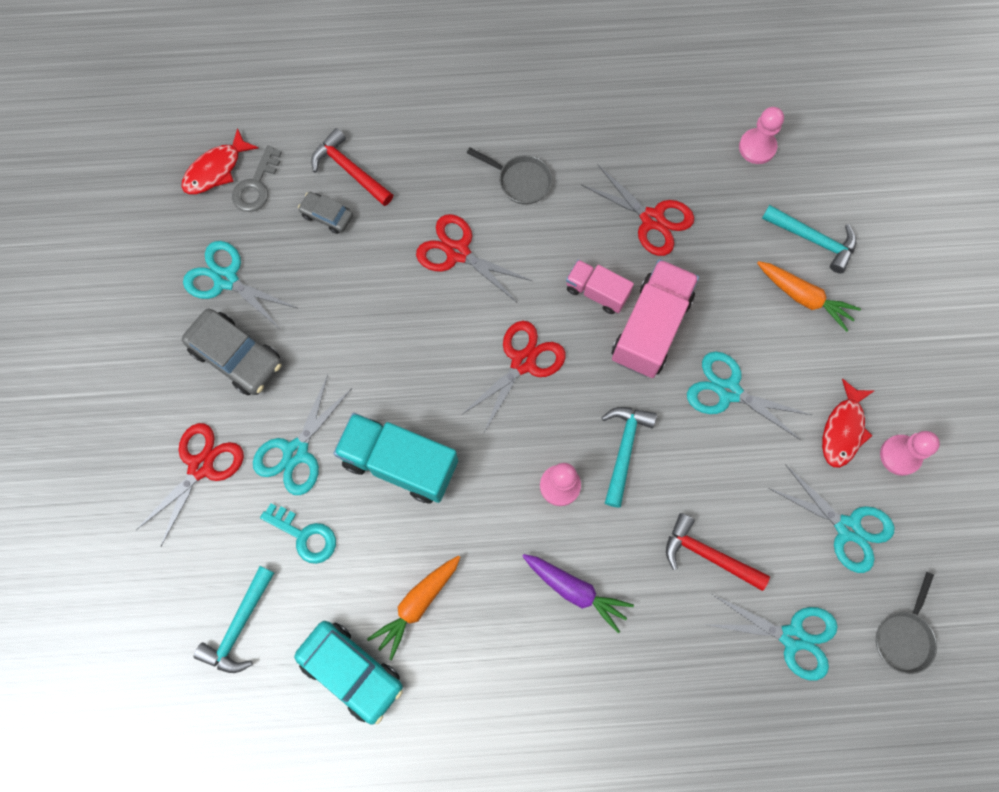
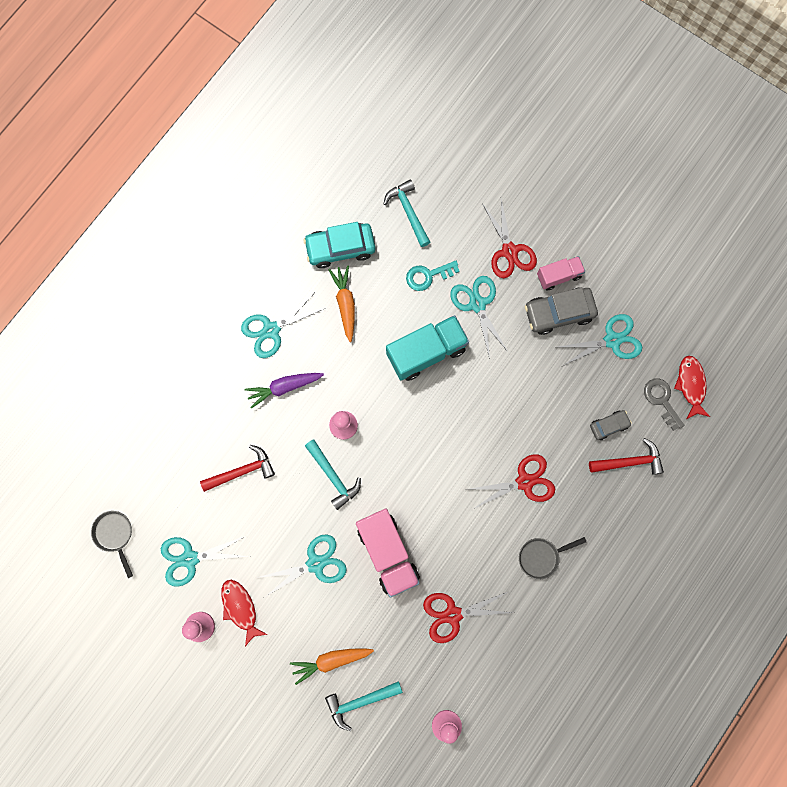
camera: 130 degrees right, 5 degrees up
(523, 362) = (428, 463): red scissors -> none
(596, 292) = (434, 541): pink truck -> pink truck (558, 276)
(792, 637) = (166, 477): turquoise scissors -> turquoise scissors (271, 330)

